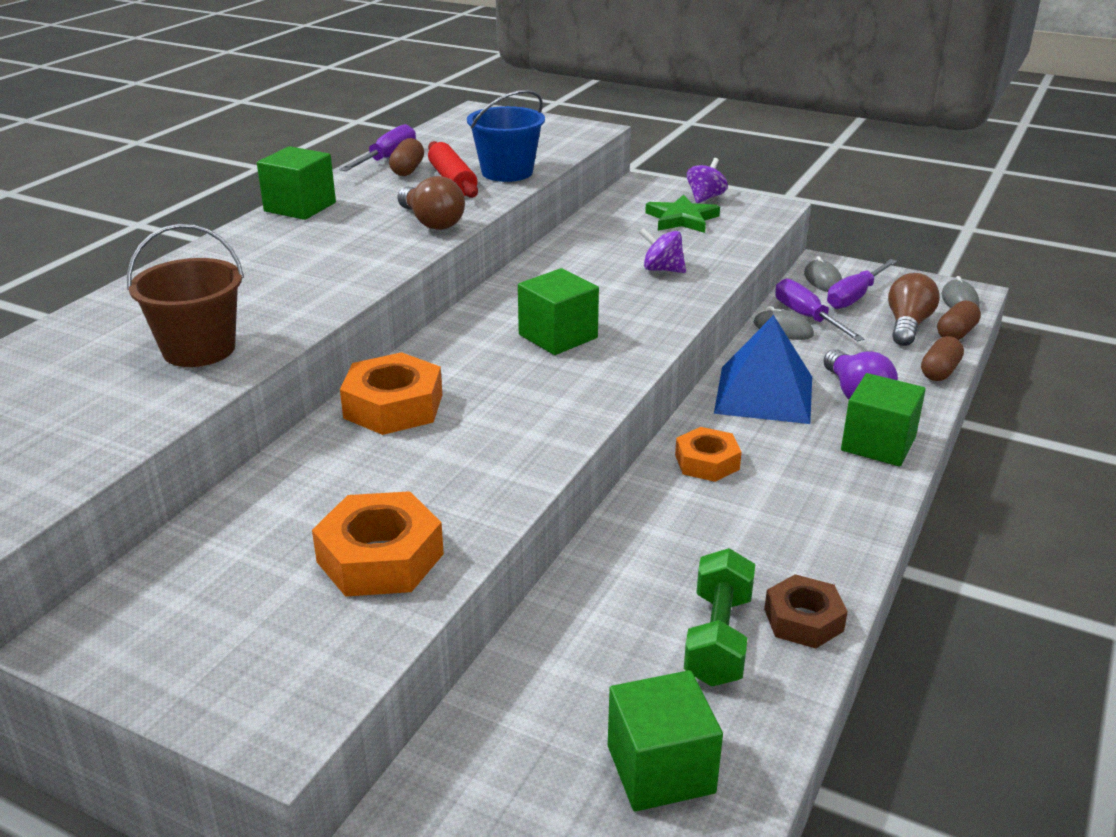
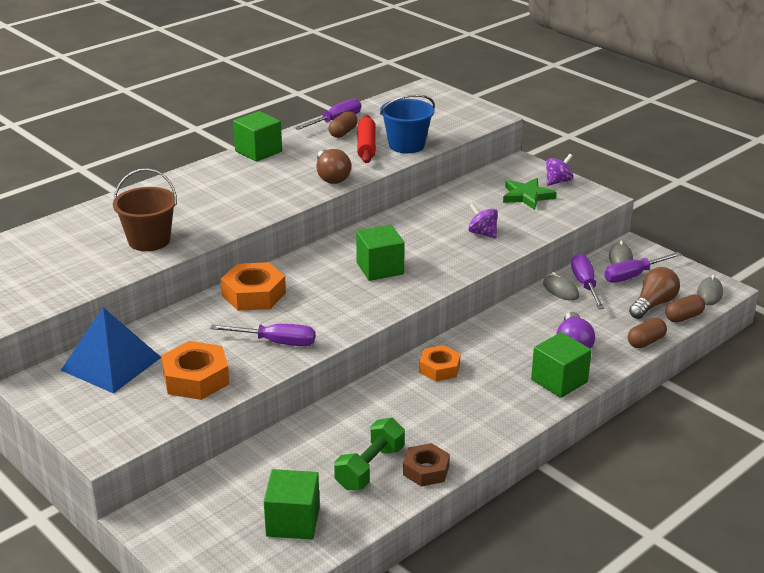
camera: 20 degrees right, 0 degrees up
(477, 470) = (276, 342): none -> purple screwdriver
(764, 394) = (510, 333): blue pyramid -> blue pyramid (111, 363)

